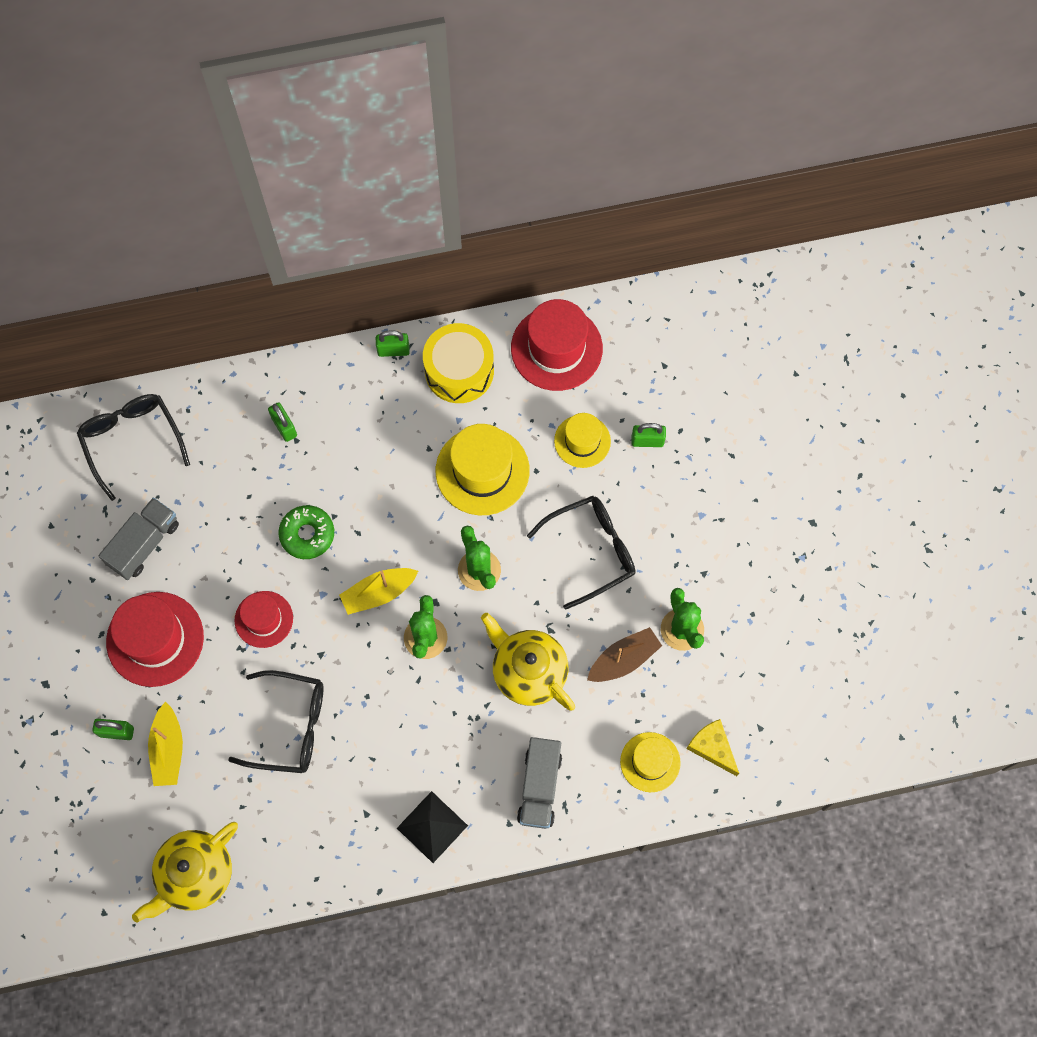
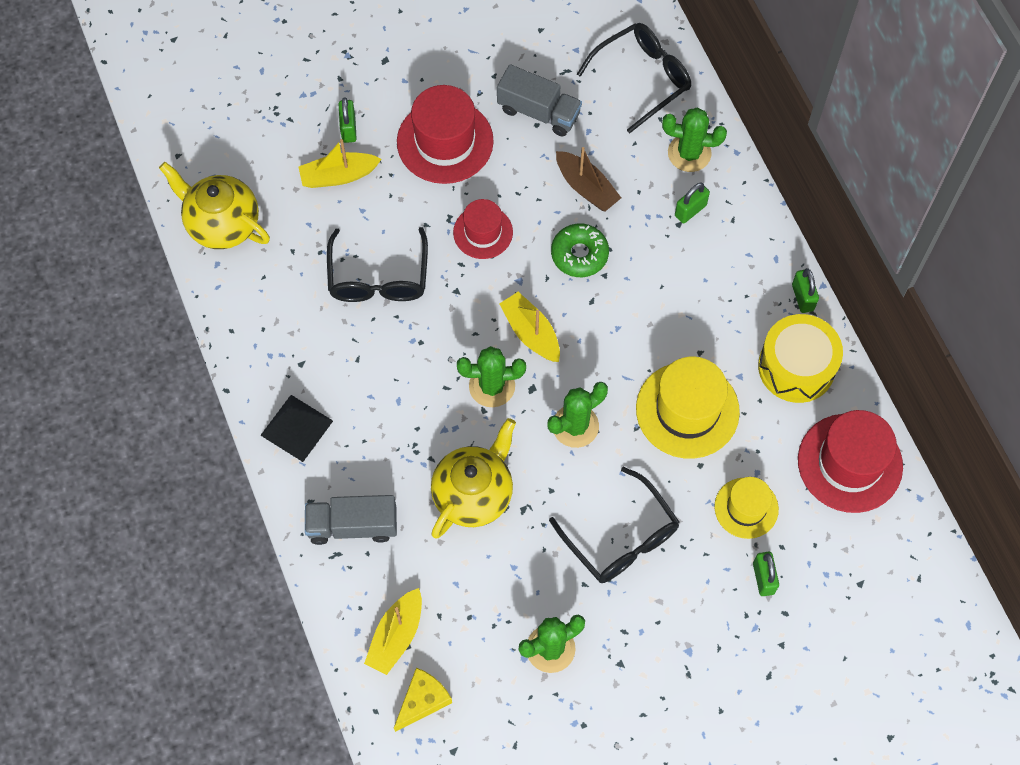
camera: 80 degrees right, 5 degrees down
(224, 415) = (689, 153): none -> green cactus
(623, 659) = (505, 590): brown boat -> brown boat (586, 187)
(650, 762) = (396, 636): yellow hat -> yellow boat

